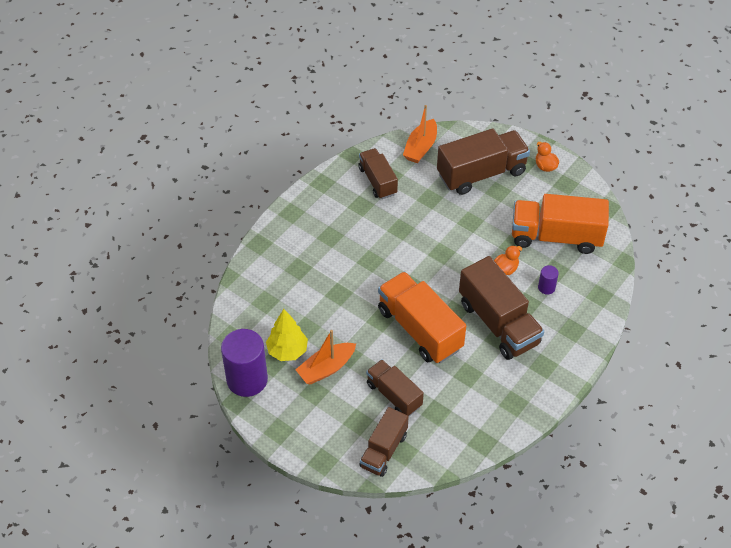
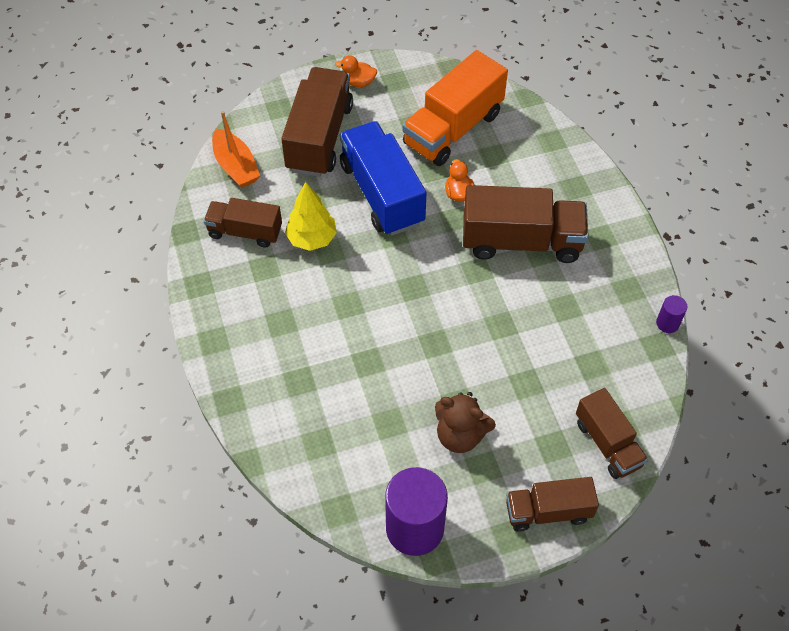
camera: 55 degrees left, 5 degrees up
(287, 351) = (406, 461): yellow tree -> yellow tree (312, 239)
(326, 368) = (460, 435): orange boat -> brown teddy bear
(394, 395) = (543, 390): brown truck -> brown truck (548, 511)
(419, 329) = (476, 314): orange truck -> none
(468, 229) = (382, 193): none -> blue truck
(546, 287) = (508, 175): purple cylinder -> purple cylinder (667, 323)

